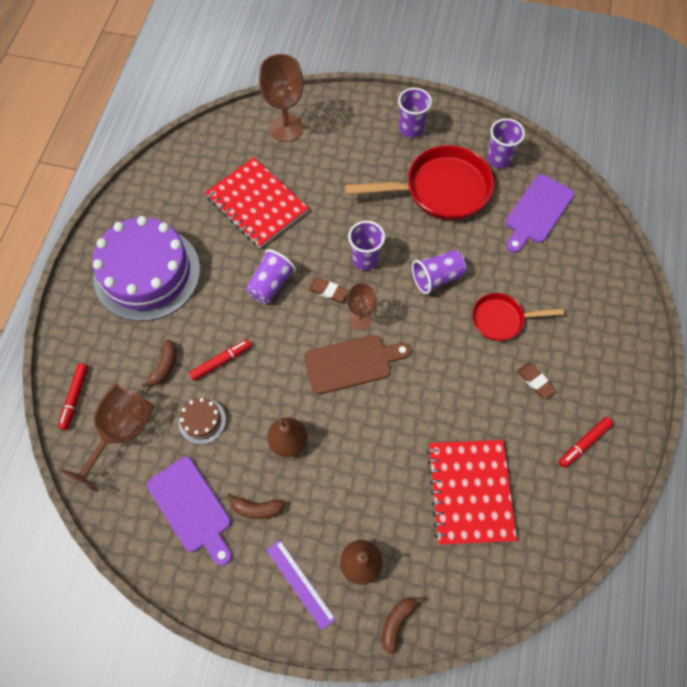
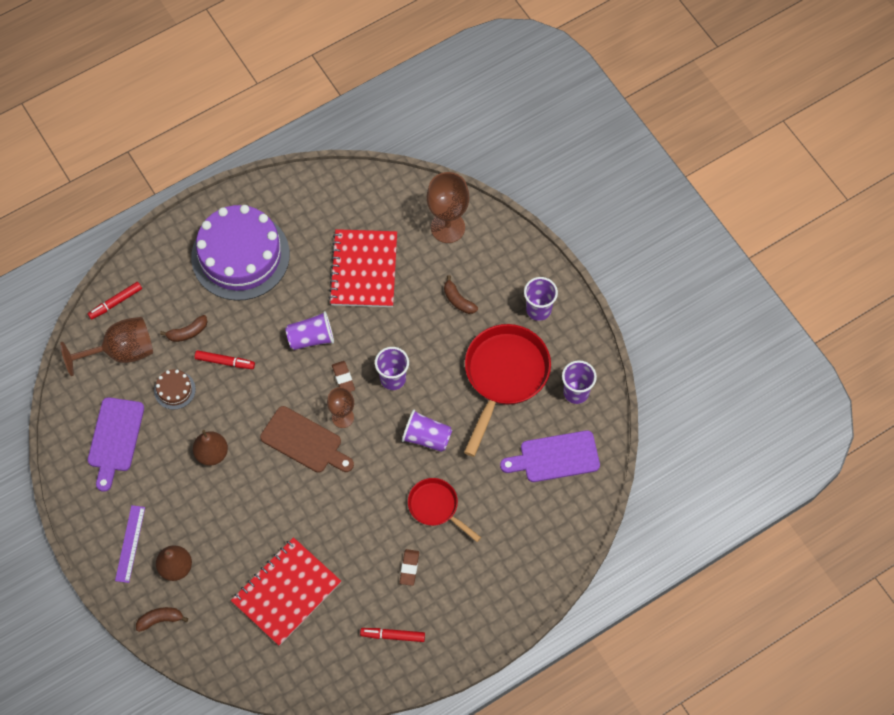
camera: 45 degrees right, 0 degrees up
(257, 509) = (151, 476): brown banana -> brown banana (458, 300)
(440, 190) = (504, 376): red pan -> red pan turned 105 degrees counterclockwise

